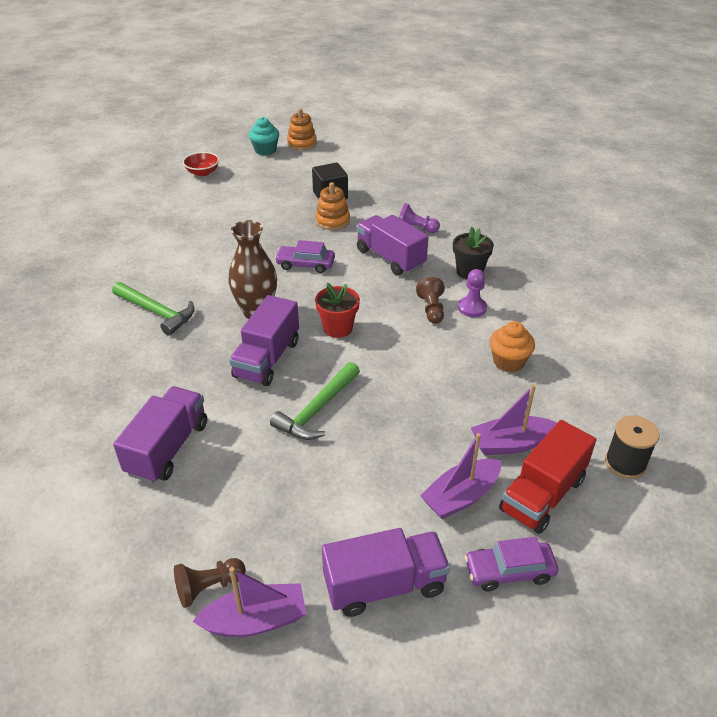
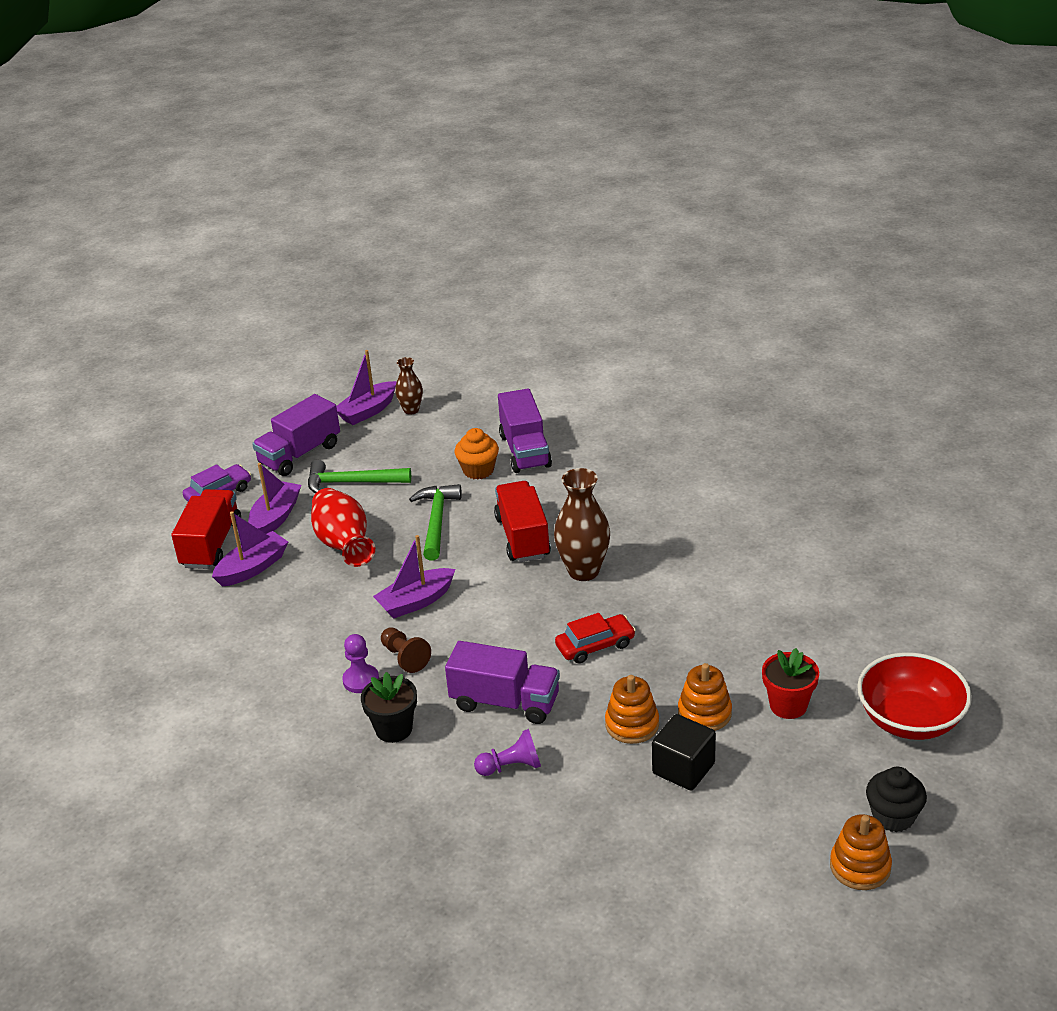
camera: 150 degrees right, 5 degrees down
(157, 312) = (678, 527): green hammer -> green hammer (352, 483)
(202, 172) = (910, 720): red bowl -> red bowl, size x1.77
(208, 587) = (411, 410): brown pawn -> brown vase
(265, 150) = (893, 816): turquoise cupcake -> black cupcake
(267, 359) = (523, 537): purple truck -> red truck
(290, 211) = (704, 713): none -> orange stacking toy
(305, 264) = (595, 645): purple car -> red car
(338, 328) = (485, 593): red flower pot -> red flower pot (788, 705)
(393, 345) = (416, 601): none -> purple boat
(414, 427) = (344, 545): none -> red vase
(508, 362) = (289, 637): orange cupcake -> orange cupcake (478, 470)
(625, 463) = (147, 595): black spool -> none

